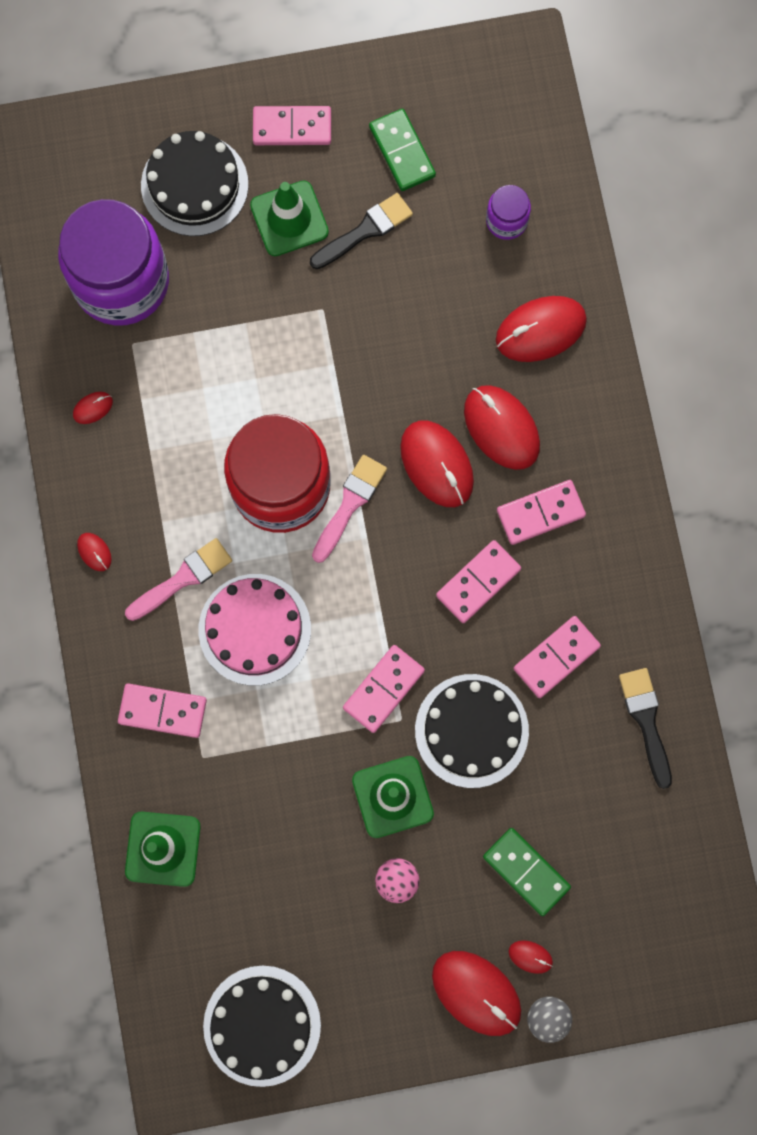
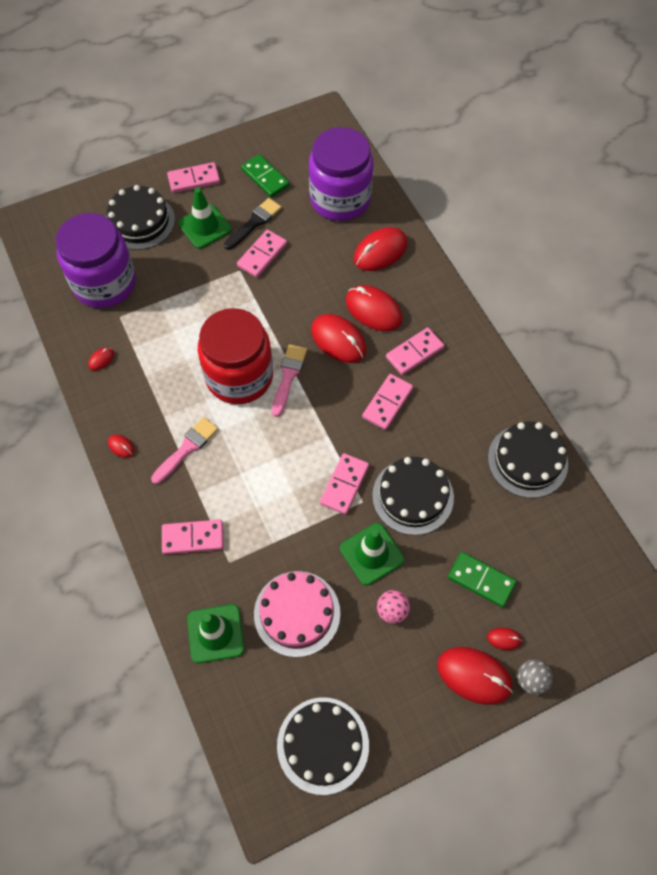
camera: 15 degrees left, 15 degrees down
(254, 629) = (244, 468): pink cake -> pink cake (297, 613)
(506, 221) = (340, 199): purple jar -> purple jar, size x2.29
(556, 657) = (454, 436): pink domino -> pink domino (262, 255)
(646, 721) = (527, 460): black brush -> black cake

